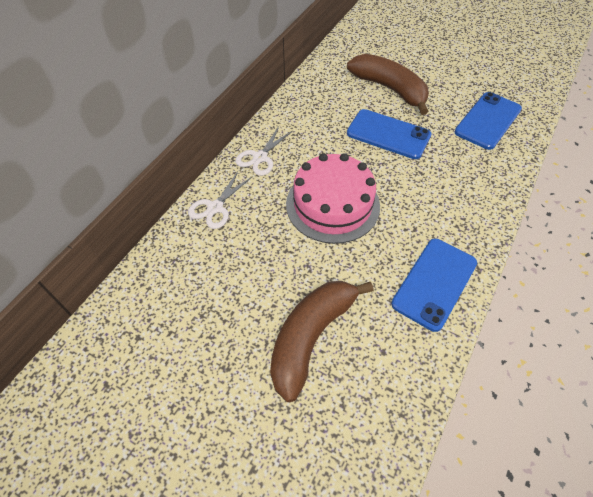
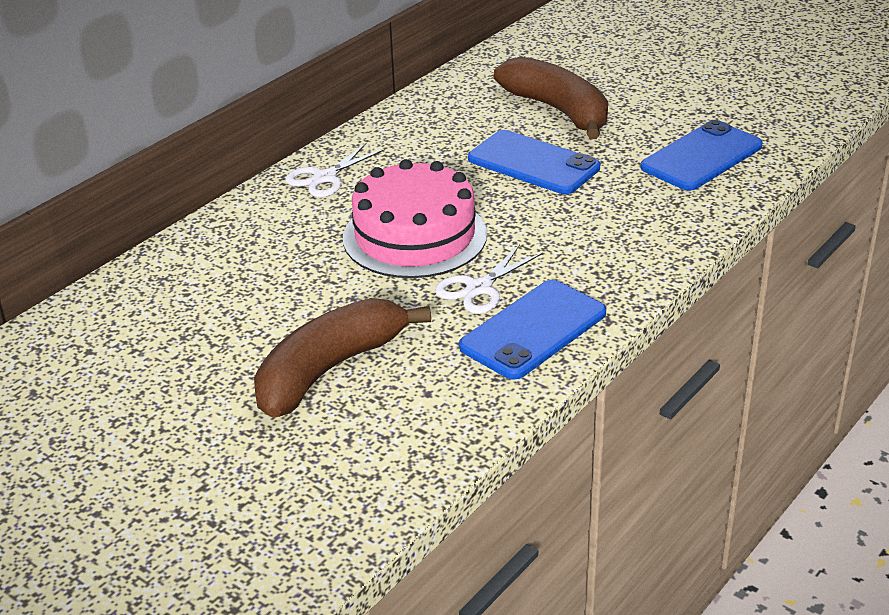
camera: 10 degrees right, 20 degrees down
(215, 207) = (239, 227): white scissors -> white scissors (479, 288)

